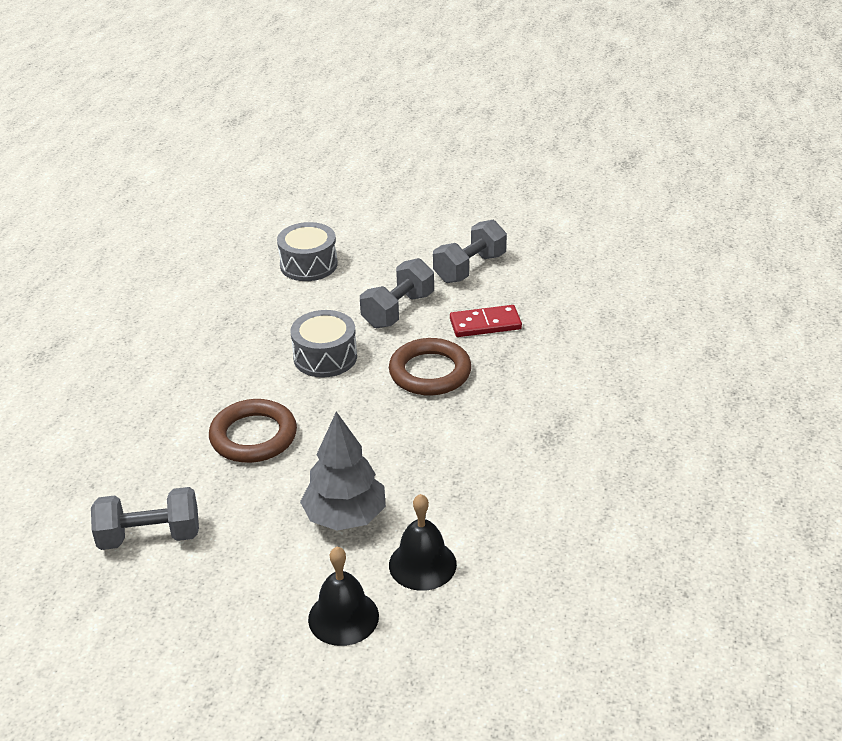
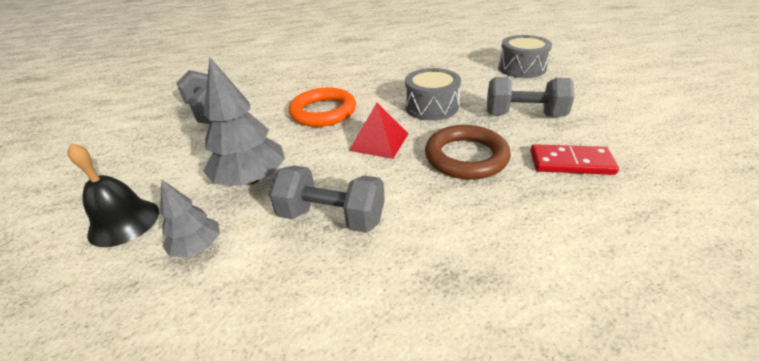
camera: 65 degrees right, 0 degrees up
(253, 436) = (323, 112): brown ring -> orange ring
(357, 414) = (379, 142): none -> red pyramid
(422, 564) = (197, 247): black bell -> grey tree
(470, 268) = (633, 127): grey dumbbell -> grey dumbbell (332, 217)
(485, 324) = (571, 163): red domino -> red domino turned 45 degrees counterclockwise

